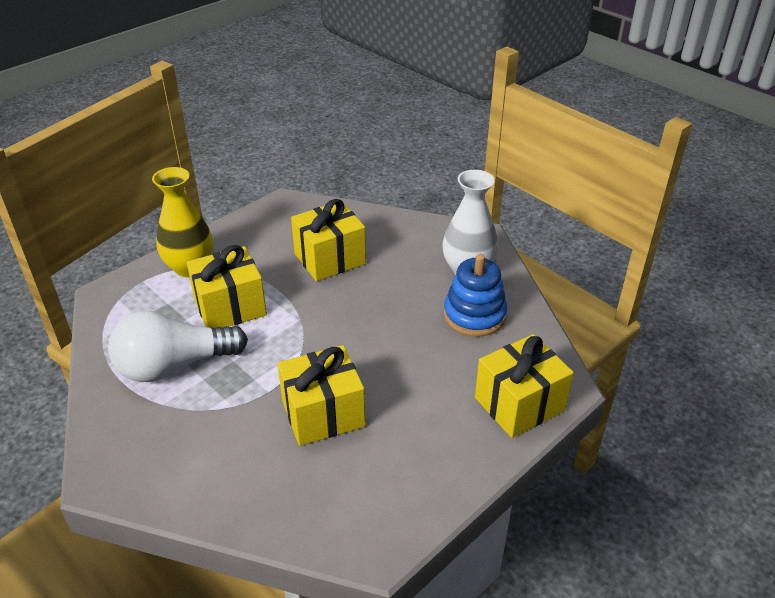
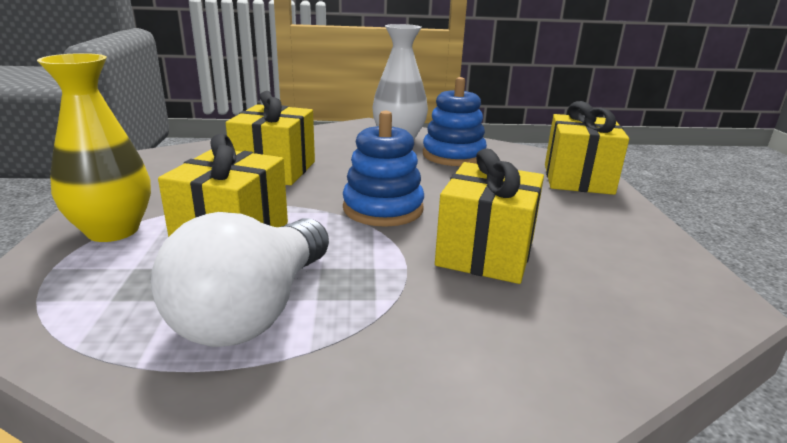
camera: 50 degrees left, 15 degrees down
(331, 338) = (383, 209): none -> blue stacking toy

